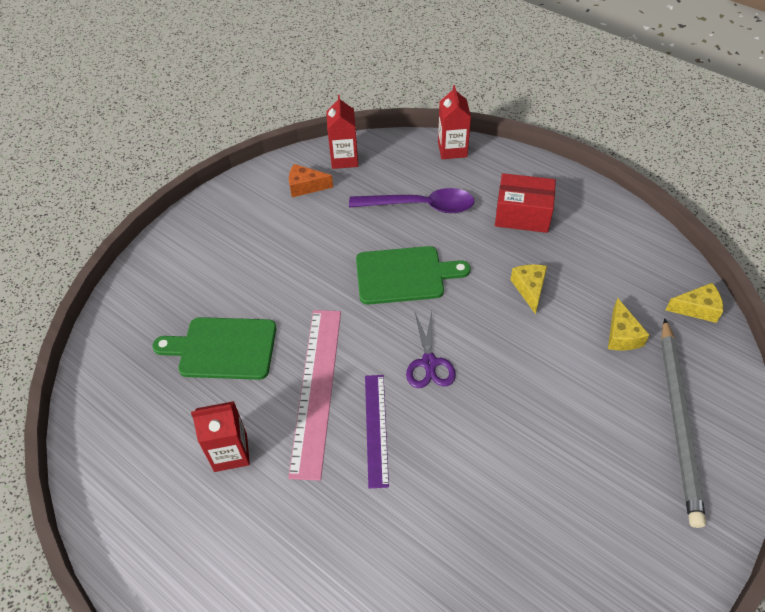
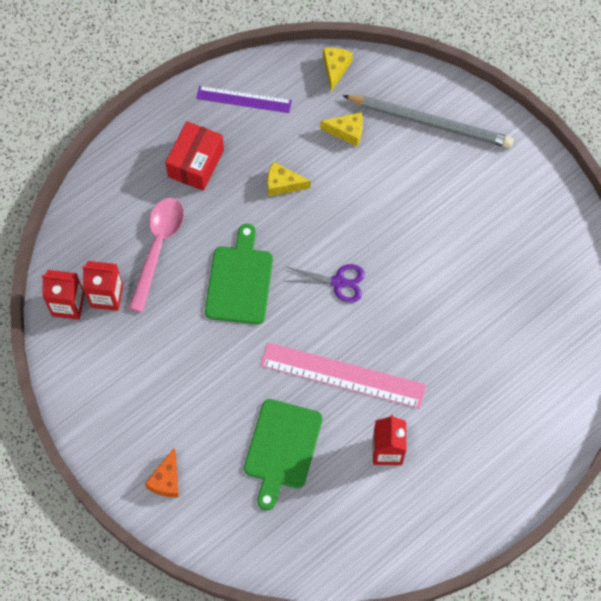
camera: 80 degrees left, 15 degrees up
(305, 186) = (97, 349): orange cheese -> orange cheese (166, 480)
(376, 429) = (390, 335): purple ruler -> purple ruler (244, 99)
(420, 206) = (158, 248): purple spoon -> pink spoon
(452, 149) = (88, 200): red carton -> red carton (107, 296)

